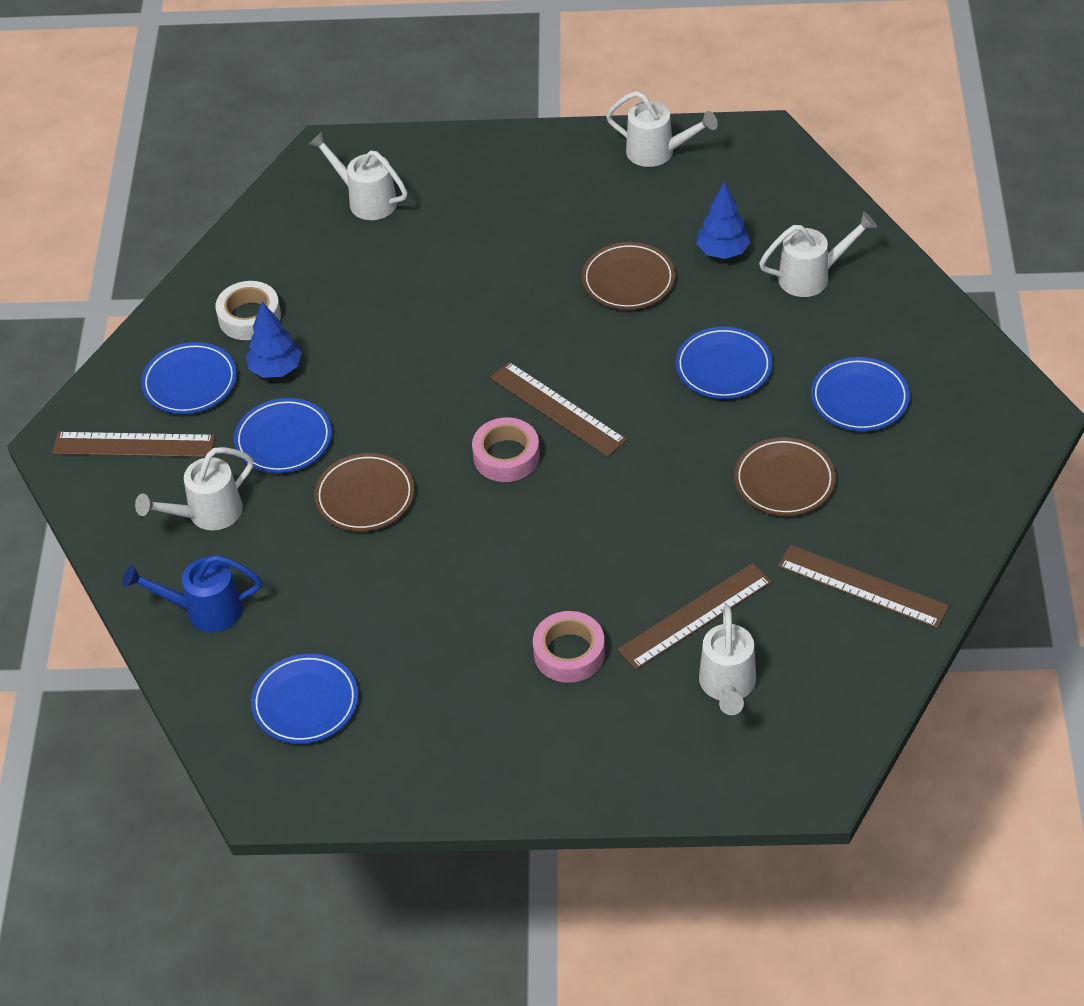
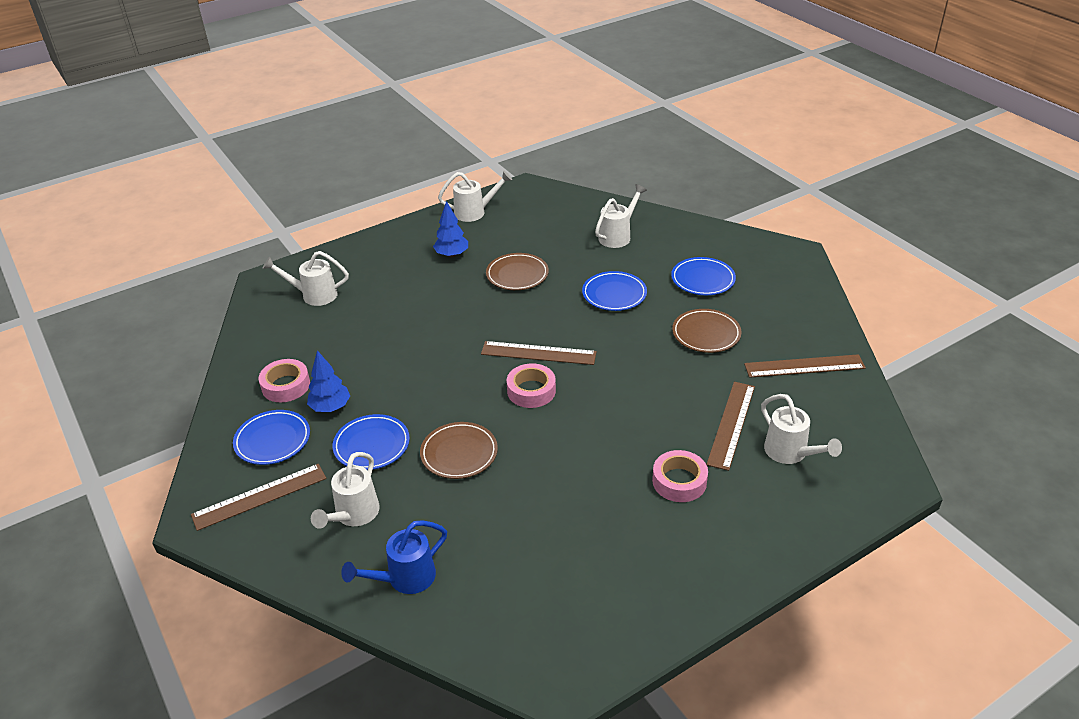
camera: 35 degrees left, 10 degrees down
(249, 317) = (286, 386): white tape -> pink tape
(305, 702) = (534, 602): blue plate -> none
(722, 252) = (557, 242): blue tree -> blue tree (452, 255)

